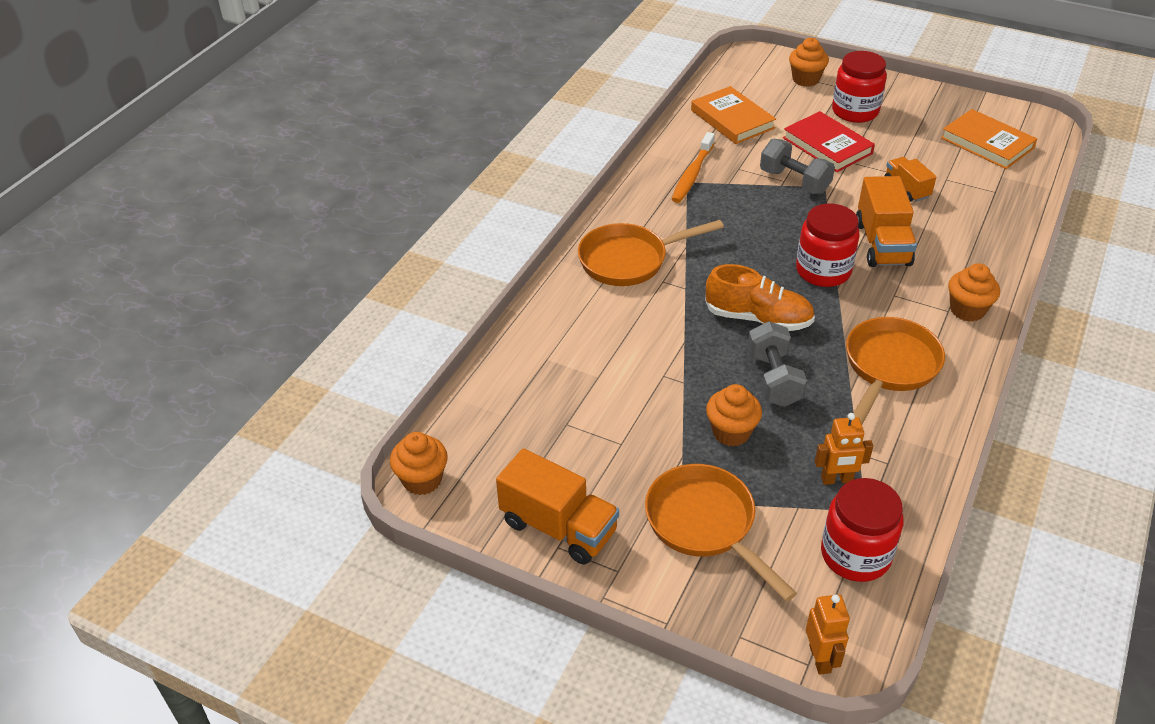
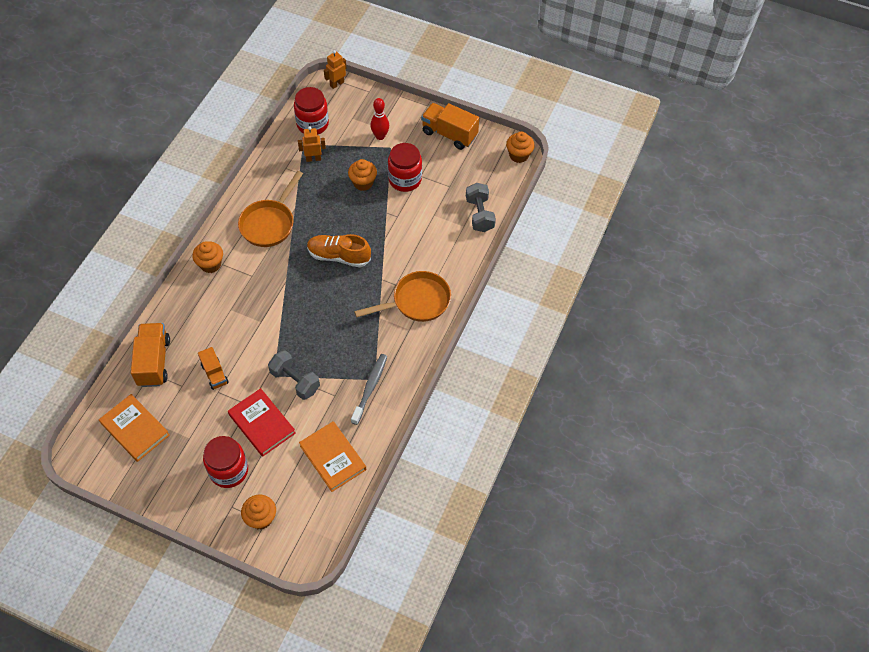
camera: 175 degrees right, 15 degrees up
(692, 174) = (370, 388): orange toothbrush -> grey toothbrush
(705, 525) = (380, 136): orange pan -> red bowling pin
(773, 379) = (336, 215): grey dumbbell -> grey dumbbell (479, 214)
(820, 658) = (337, 84): orange robot -> orange robot turned 60 degrees clockwise
(823, 271) = (292, 294): red jar -> red jar (405, 179)
(882, 244) = (247, 319): orange truck -> orange truck (154, 362)

